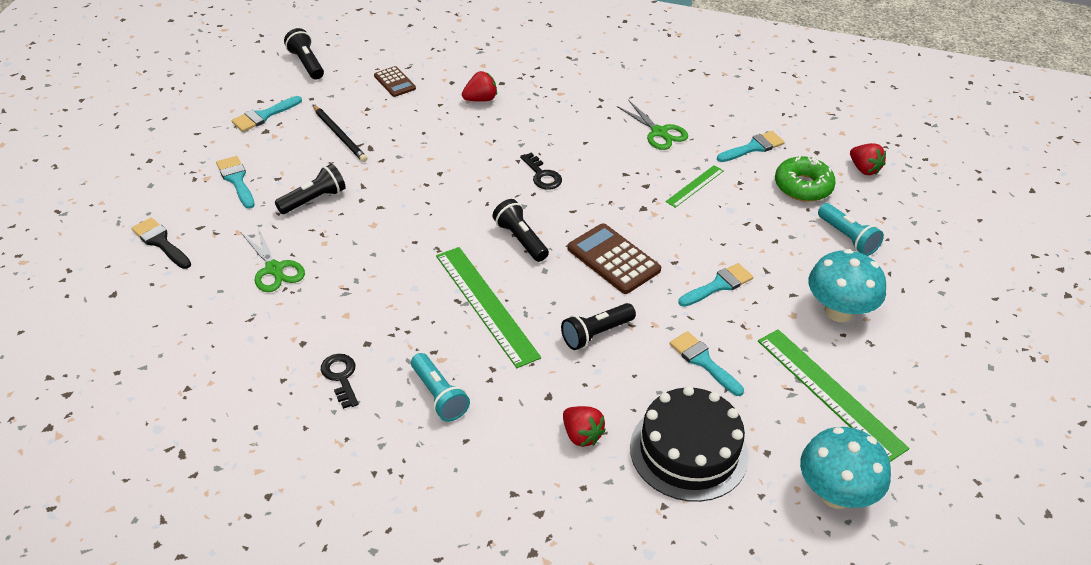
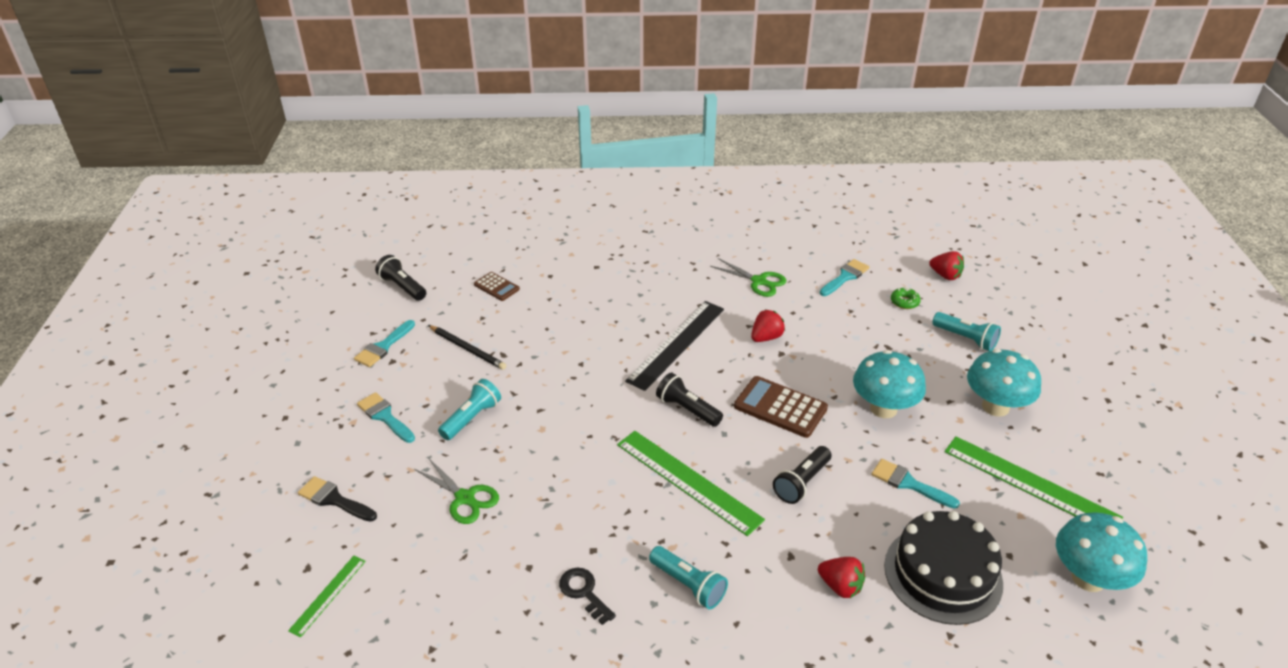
camera: 15 degrees left, 5 degrees down
(313, 200) = (471, 418): black flashlight -> turquoise flashlight
(480, 99) = (584, 286): red strawberry -> red strawberry (766, 337)
(542, 175) = (676, 344): black key -> black ruler
(695, 186) = (814, 323): green ruler -> green ruler (328, 595)
(718, 285) = (883, 408): turquoise brush -> turquoise mushroom
(803, 186) = (904, 302): green donut -> green donut, size x0.53

